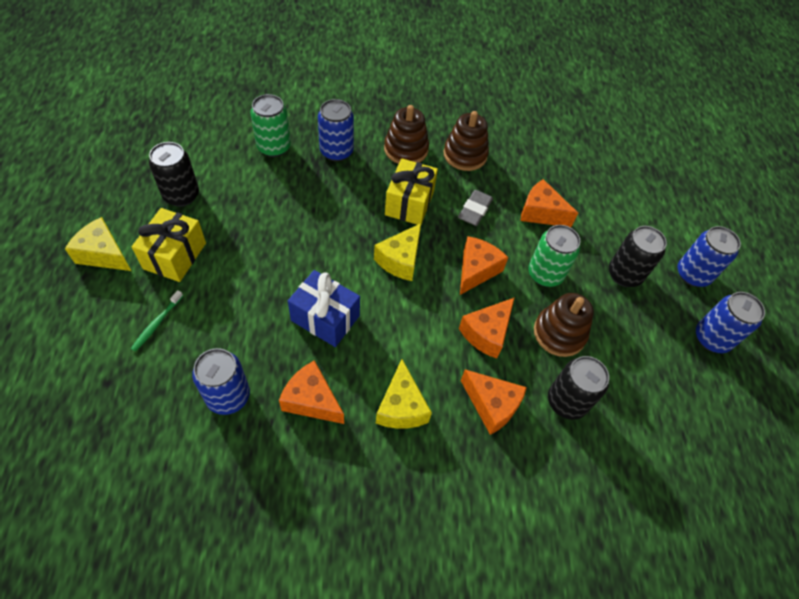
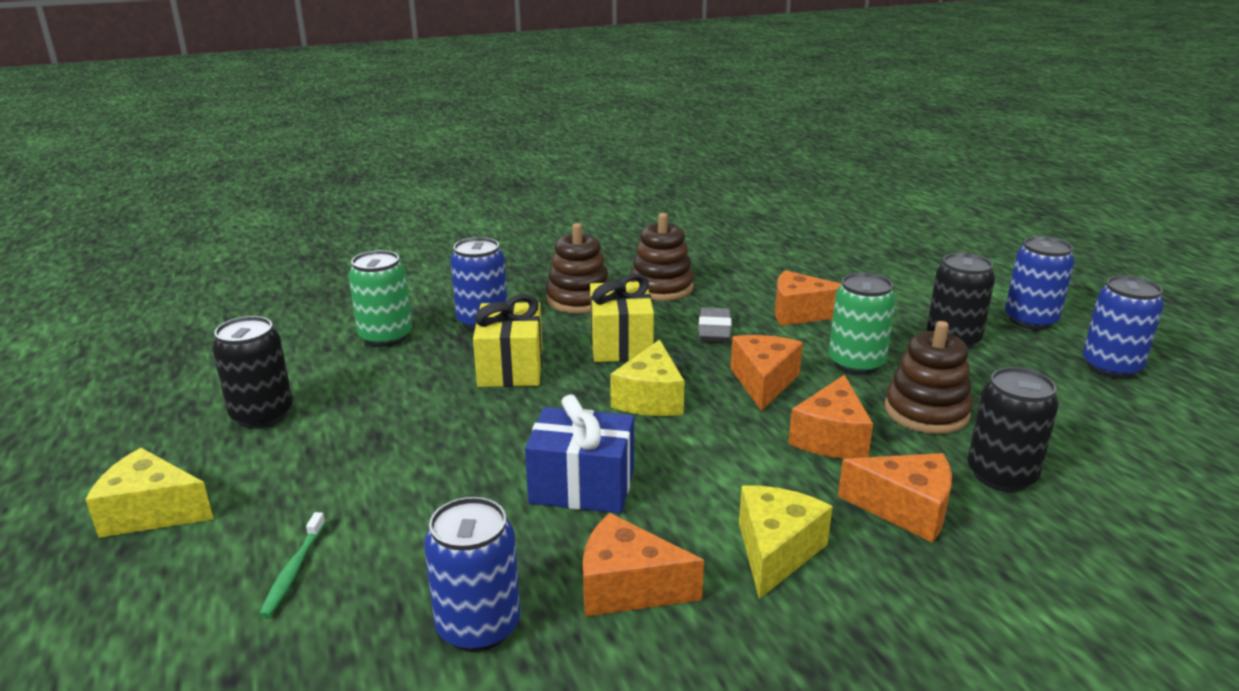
camera: 15 degrees left, 30 degrees down
(175, 256) = (285, 482): yellow gift -> yellow gift (510, 367)
(401, 407) = (776, 551): yellow cheese -> yellow cheese turned 135 degrees counterclockwise

